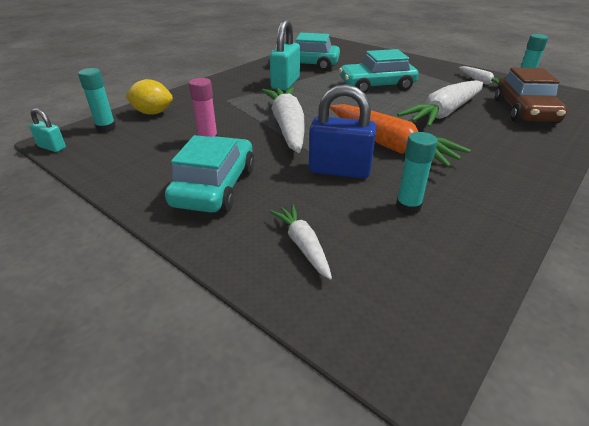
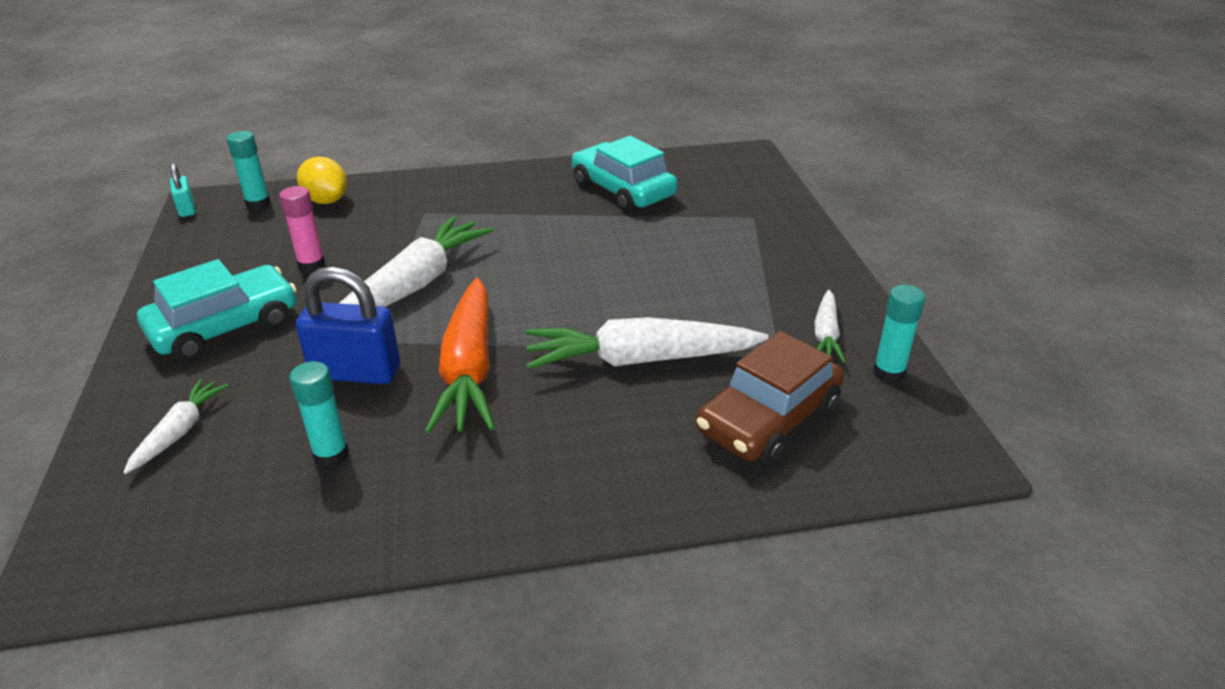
camera: 40 degrees right, 0 degrees up
(285, 83) = (535, 214): turquoise padlock -> none
(339, 170) = (356, 372): blue padlock -> blue padlock turned 45 degrees counterclockwise
(376, 86) = (643, 270): turquoise car -> none

